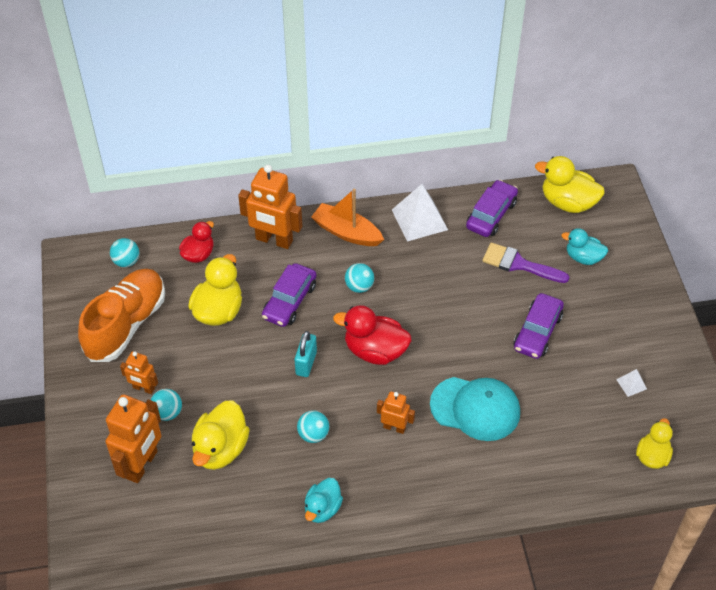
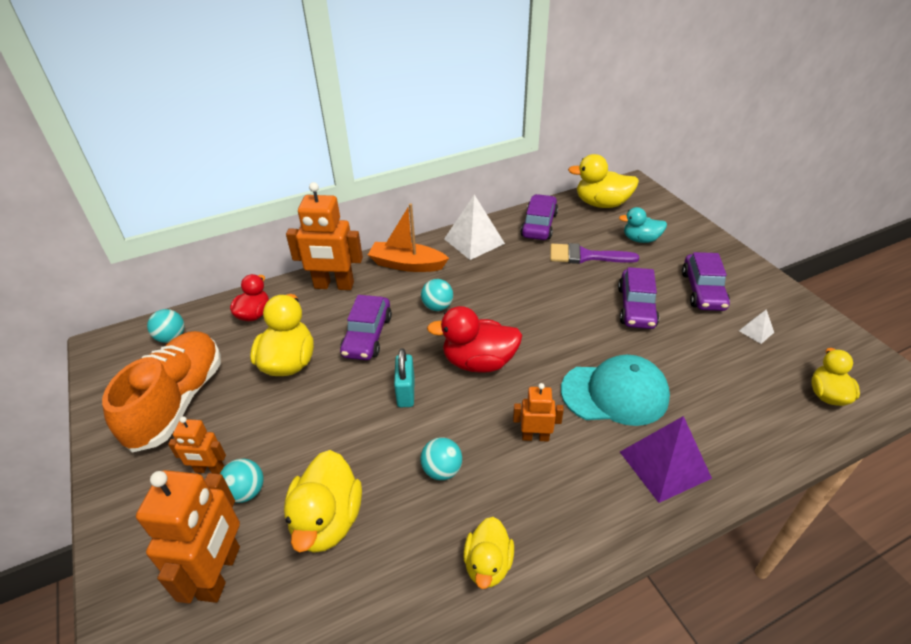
camera: 15 degrees left, 10 degrees down
(322, 509) = (488, 564): turquoise duck -> yellow duck
(483, 475) = (664, 464): none -> purple pyramid
(609, 330) = (702, 290): none -> purple car

